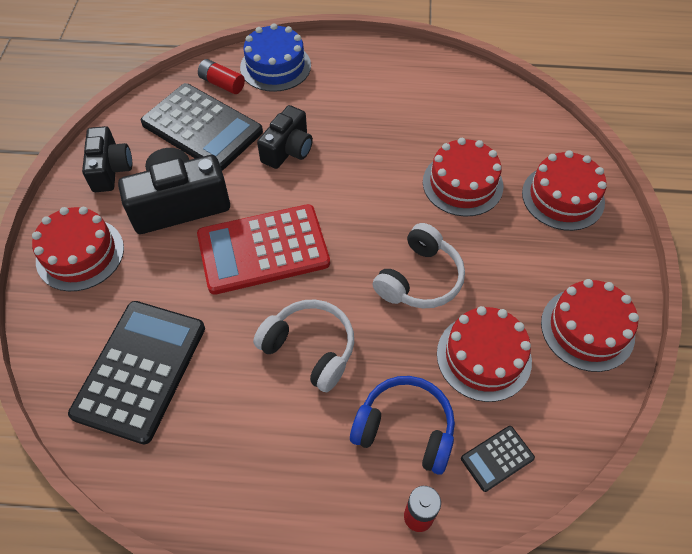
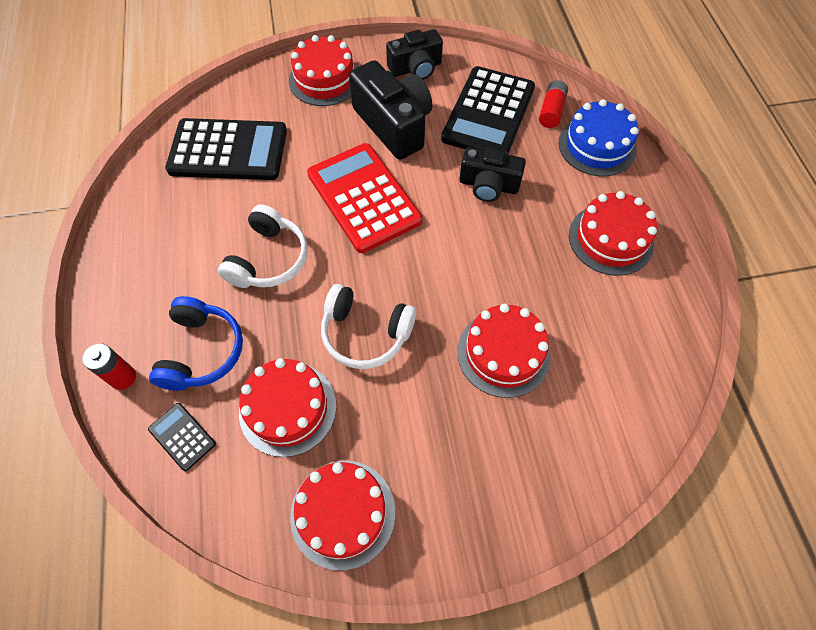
camera: 75 degrees right, 5 degrees up
(563, 197) = (523, 468): red cake -> red cake (611, 239)

